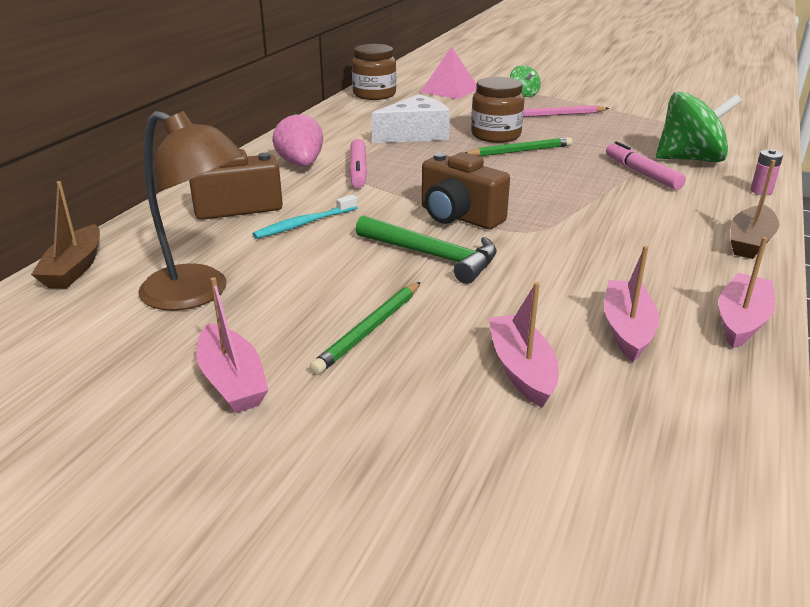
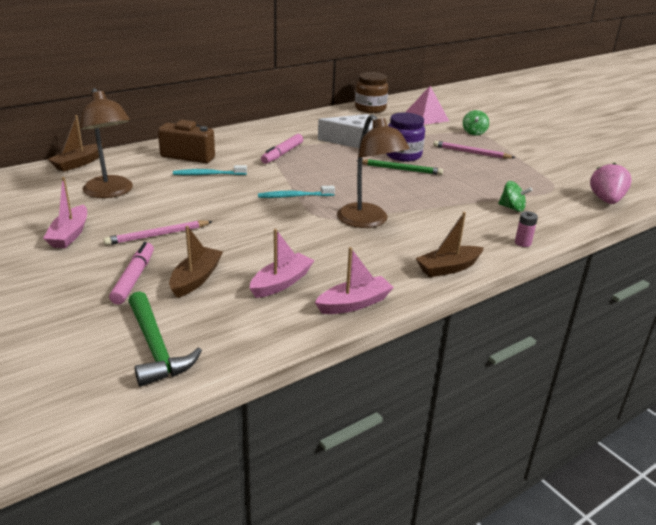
camera: 30 degrees right, 0 degrees up
(301, 164) = (257, 141): pink strawberry -> pink strawberry (606, 200)
(369, 330) = (157, 235): green pencil -> pink pencil
(432, 256) = (245, 212): green hammer -> green hammer (155, 348)
(459, 217) = (294, 196): brown camera -> turquoise toothbrush
(496, 135) = (403, 155): brown jar -> purple jar
(521, 369) = (196, 279): pink boat -> brown boat
(587, 219) = (368, 221): none -> brown lamp
(642, 173) = (457, 206): pink marker -> pink marker (134, 278)
(690, 159) = (512, 208): green spinning top -> green spinning top, size x0.50

